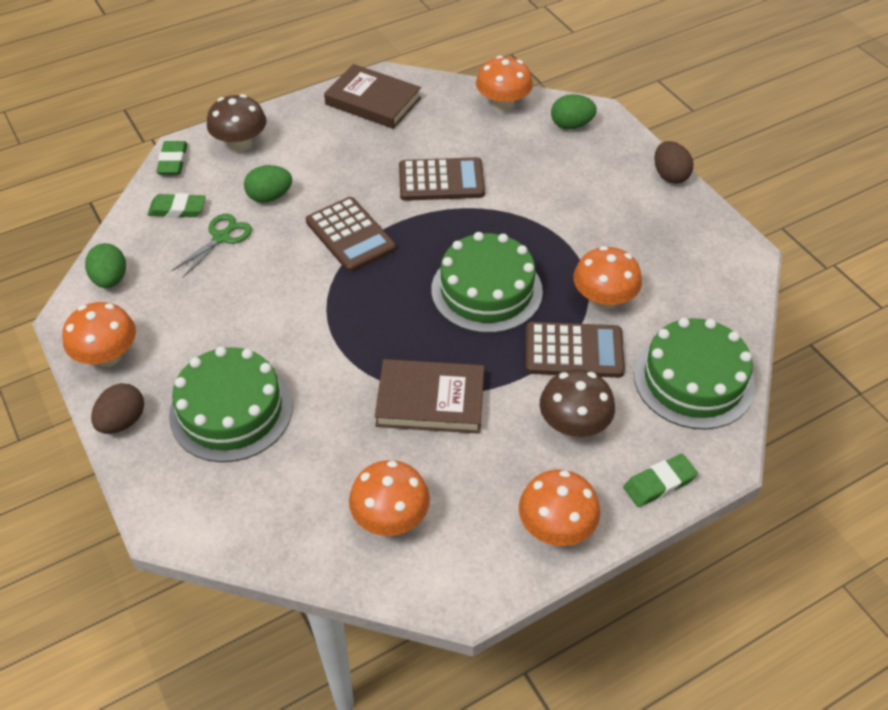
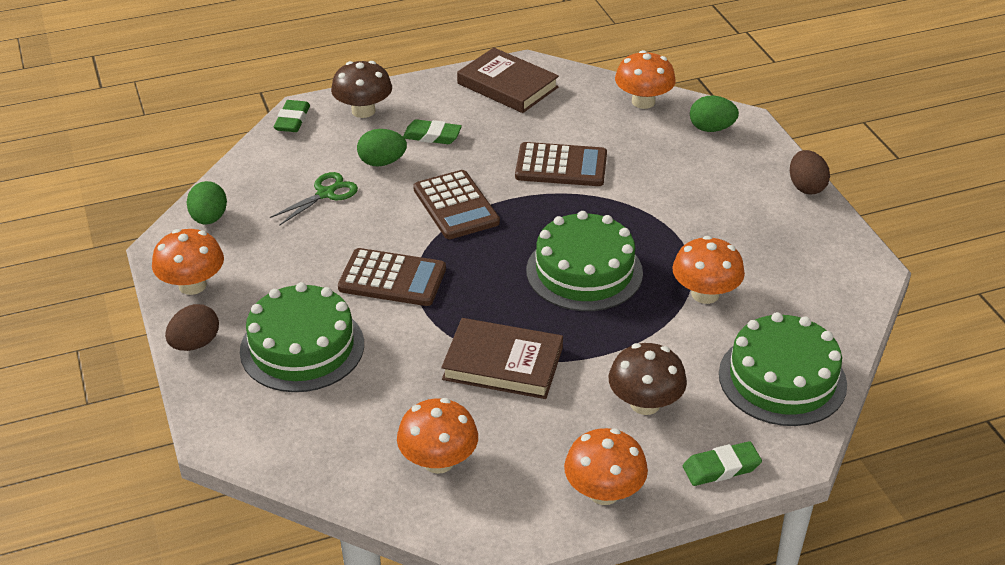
camera: 10 degrees right, 10 degrees down
(177, 209) = (287, 164): green eraser -> green eraser (432, 136)
(574, 351) = (662, 337): brown calculator -> brown calculator (392, 279)

